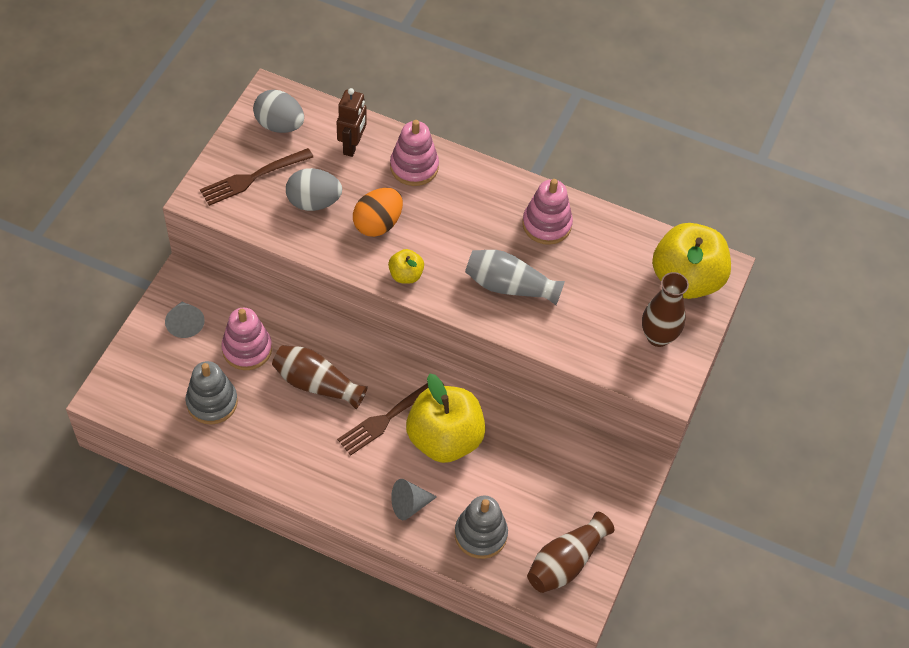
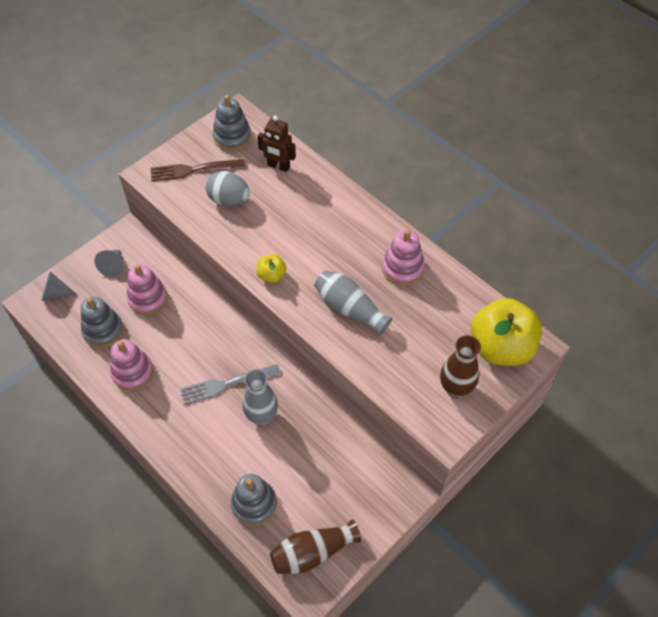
camera: 25 degrees right, 0 degrees up
(279, 125) = (232, 137): grey egg -> grey stacking toy
(317, 384) = (185, 341): brown vase -> none
(352, 146) = (278, 166): brown robot -> brown robot turned 75 degrees clockwise
(378, 224) = (269, 230): orange egg -> none
(388, 417) = (227, 384): brown fork -> grey fork
(409, 505) = (210, 460): grey cone -> grey cone (55, 293)
(414, 167) = (318, 194): pink stacking toy -> pink stacking toy (132, 372)
(444, 439) = (261, 416): yellow apple -> grey vase

